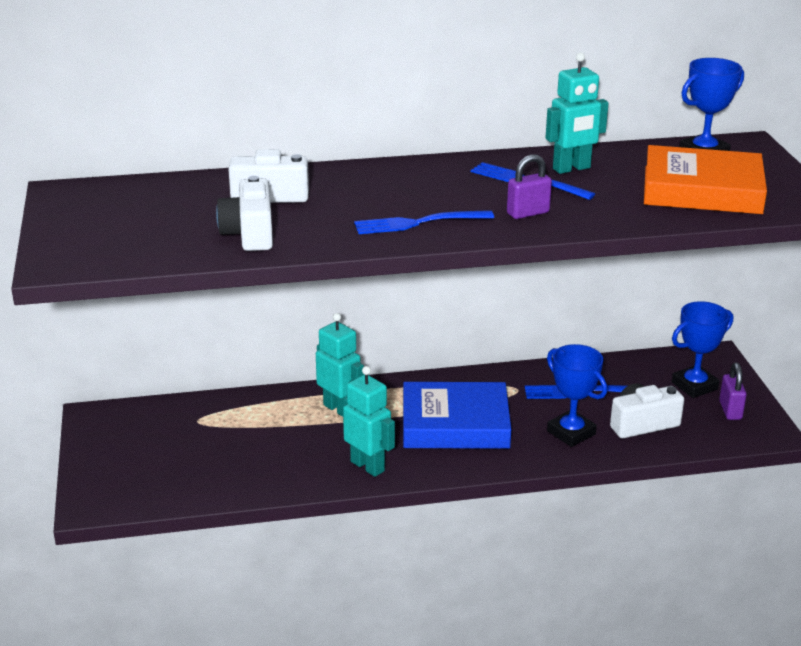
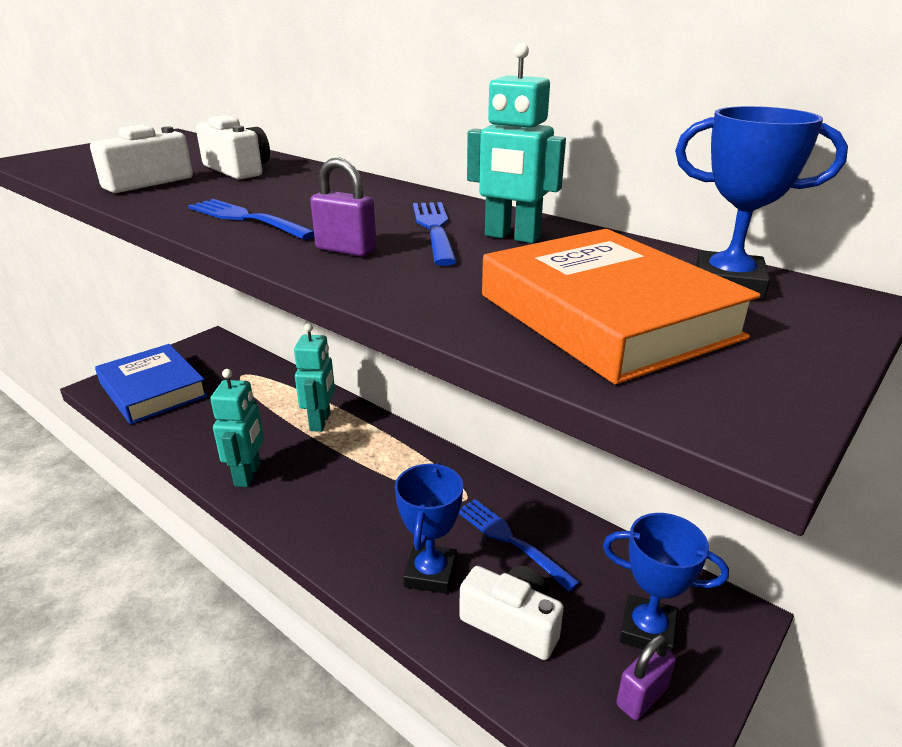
camera: 50 degrees right, 0 degrees up
(455, 424) = (363, 490): blue book -> blue book (153, 390)

